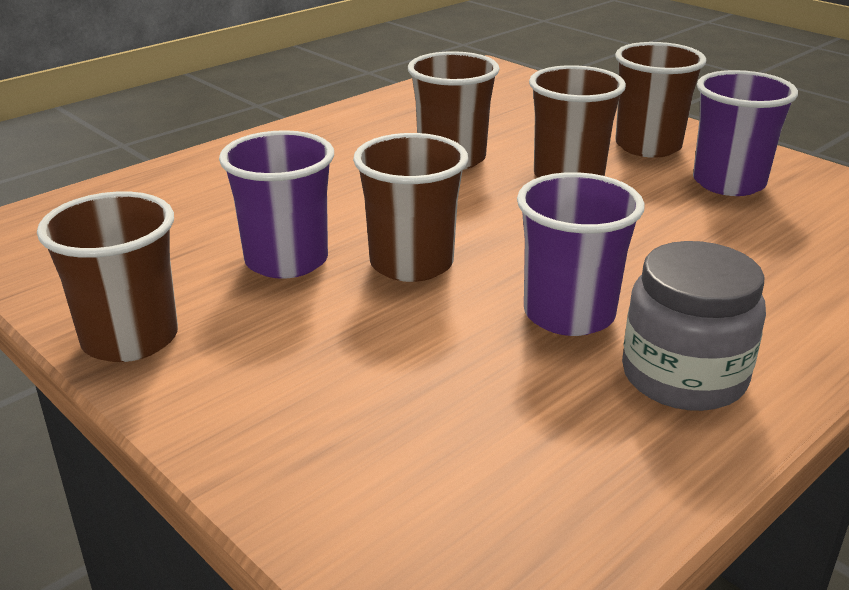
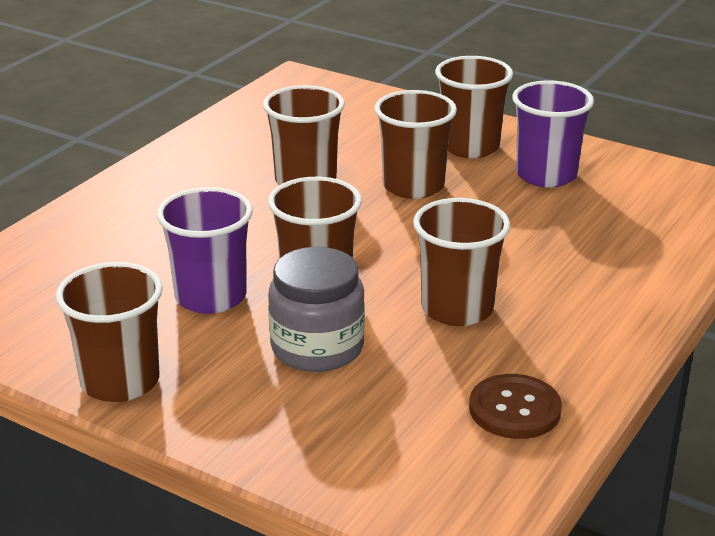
camera: 15 degrees left, 0 degrees up
(569, 314) = (457, 309): purple cup -> brown cup
(599, 456) = (514, 409): none -> brown button
(683, 376) = (555, 344): grey jar -> grey jar (317, 348)

